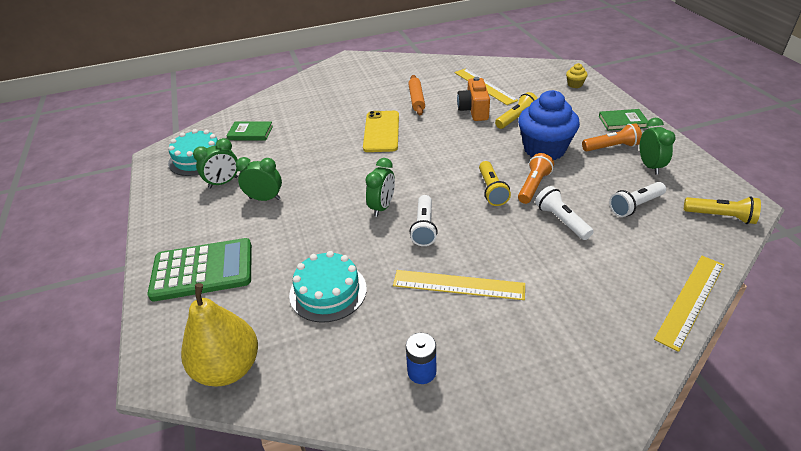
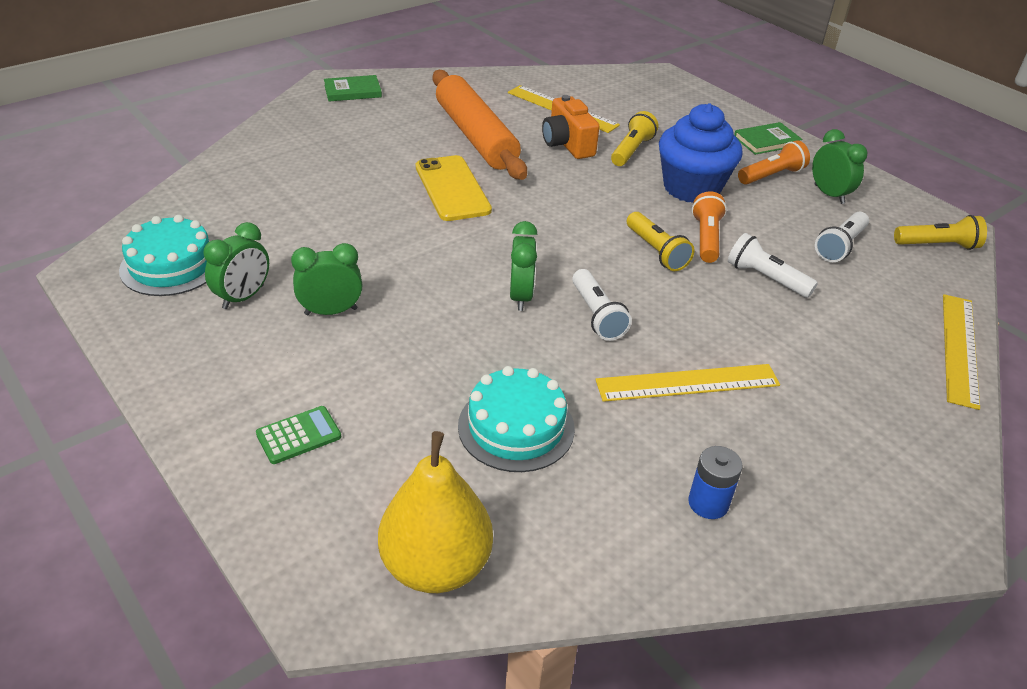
camera: 25 degrees left, 0 degrees up
(202, 270) = (299, 435): green calculator -> green calculator, size x0.47
(250, 133) = (238, 214): green book -> green book (353, 91)
(416, 99) = (475, 136): orange rolling pin -> orange rolling pin, size x1.87
(575, 84) = (680, 97): yellow cupcake -> none

